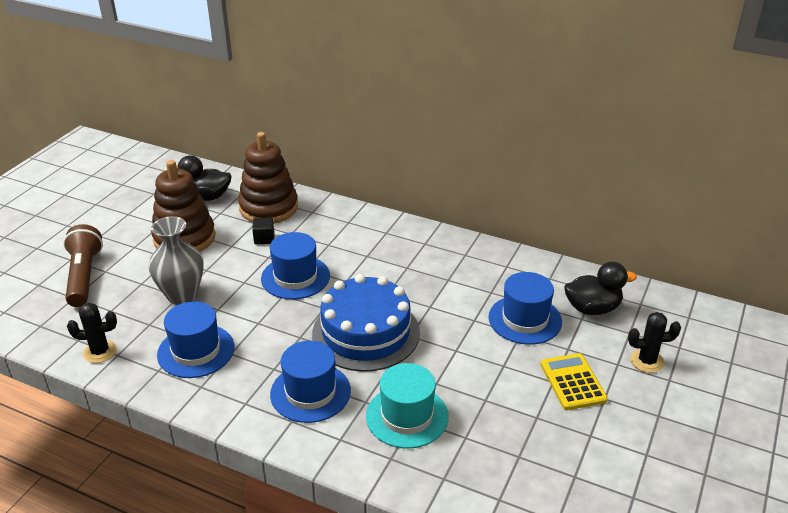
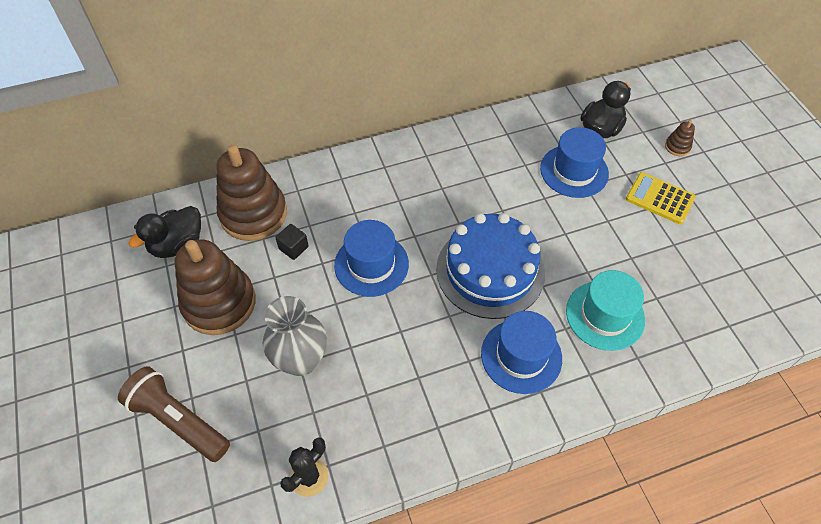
camera: 45 degrees left, 20 degrees up
(196, 351) = (388, 400): blue hat -> none
(647, 361) = (677, 147): black cactus -> brown stacking toy

